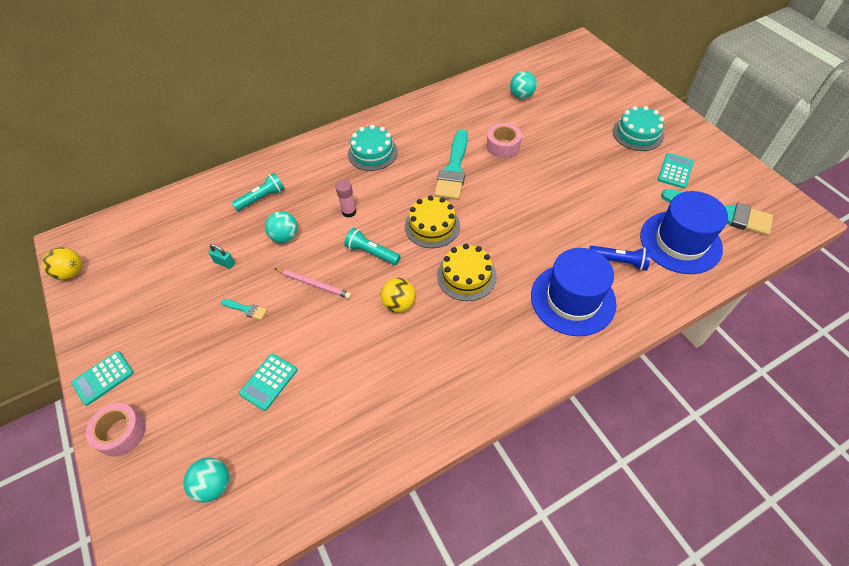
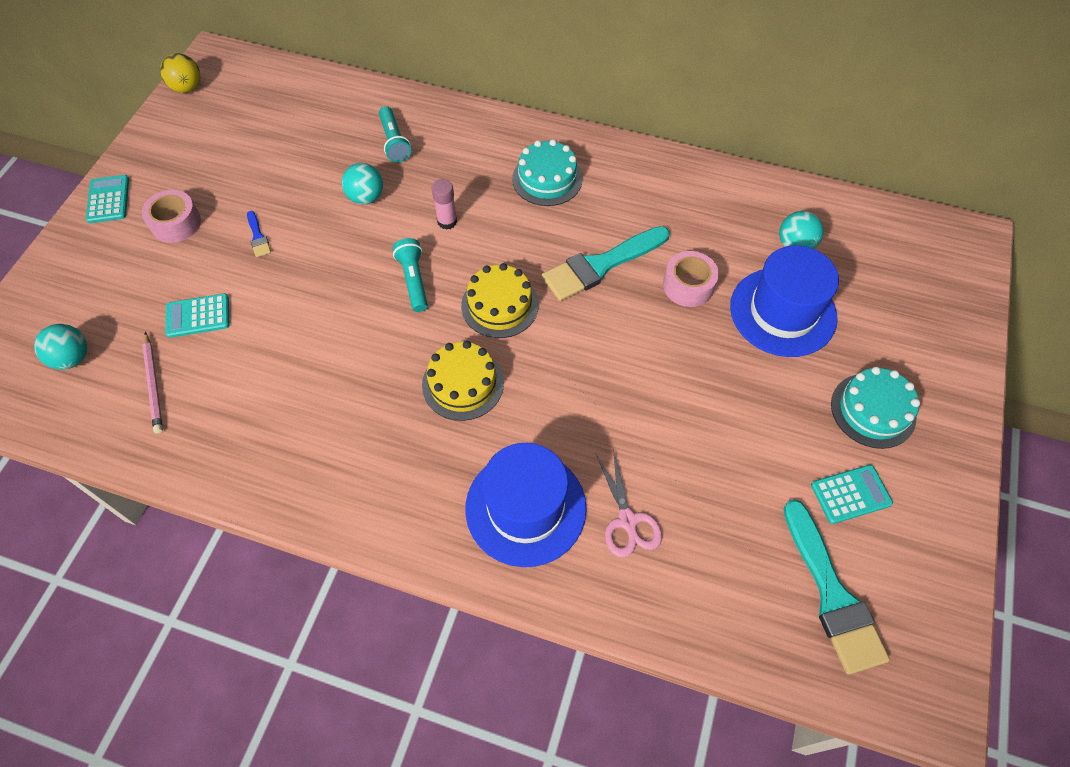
camera: 45 degrees right, 5 degrees up
(103, 378) = (108, 199): turquoise calculator -> turquoise calculator turned 75 degrees clockwise
(121, 433) = (70, 255): pink tape -> pink tape (176, 223)
(224, 263) = (293, 178): turquoise padlock -> none
(246, 309) = (258, 237): turquoise brush -> blue brush
(262, 198) = (394, 142): turquoise flashlight -> turquoise flashlight turned 60 degrees clockwise
(313, 284) = (332, 264): pink pencil -> pink pencil (153, 384)
(399, 304) = (372, 351): yellow ball -> none
(619, 261) = (628, 521): blue flashlight -> pink scissors
(680, 242) = (728, 572): blue hat -> blue hat (783, 312)

